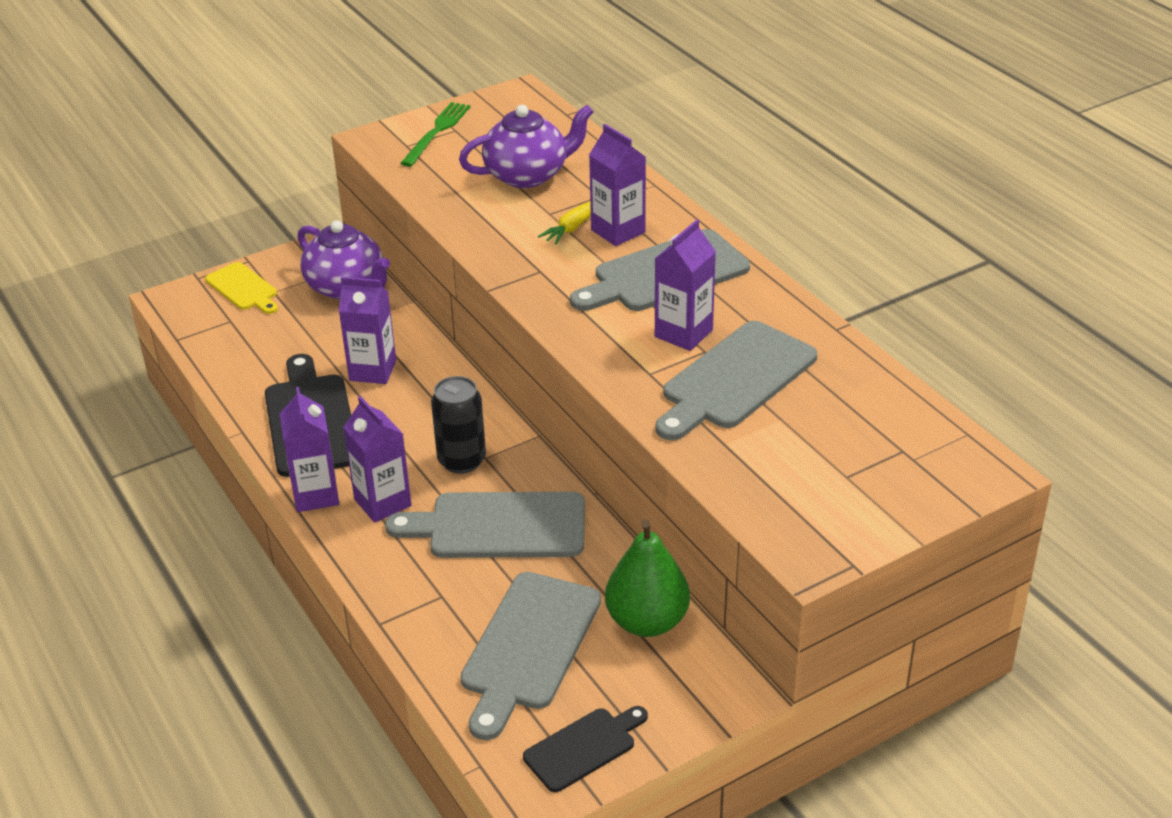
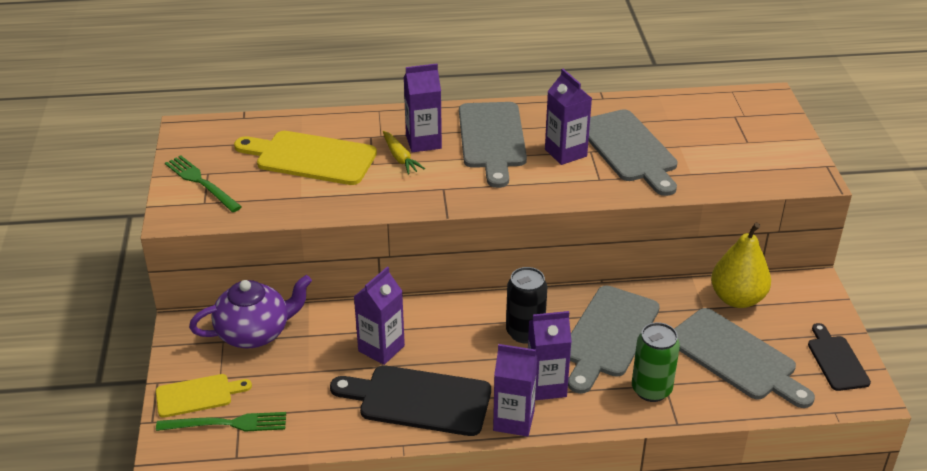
camera: 65 degrees left, 0 degrees up
(215, 318) = (226, 424): none -> green fork
(424, 587) = (651, 390): none -> green can
(528, 175) = (311, 158): purple teapot -> yellow cutting board
(647, 621) = (737, 298): green pear -> yellow pear

